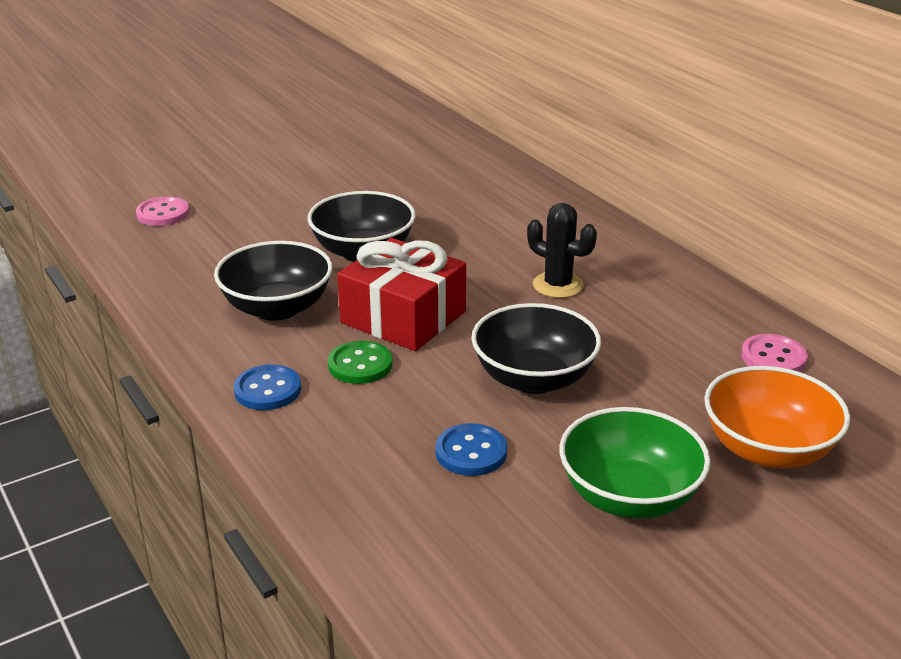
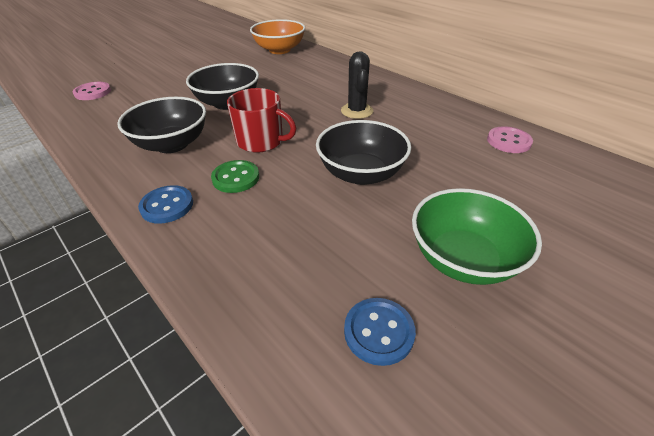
camera: 10 degrees left, 10 degrees up
(403, 317) = (261, 141): red gift -> red mug
(471, 452) = (332, 237): blue button -> blue button (379, 332)
(558, 285) = (357, 111): black cactus -> black cactus turned 60 degrees clockwise
(768, 449) = (540, 206): orange bowl -> orange bowl (279, 50)

